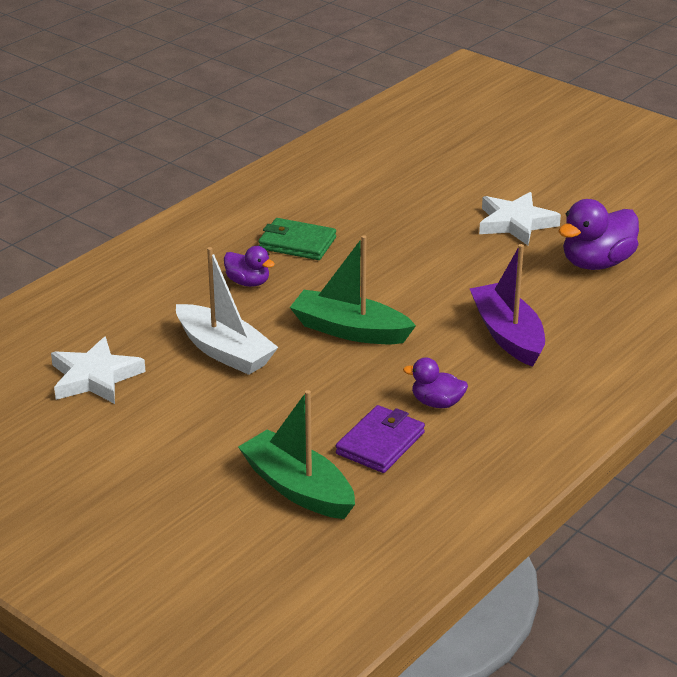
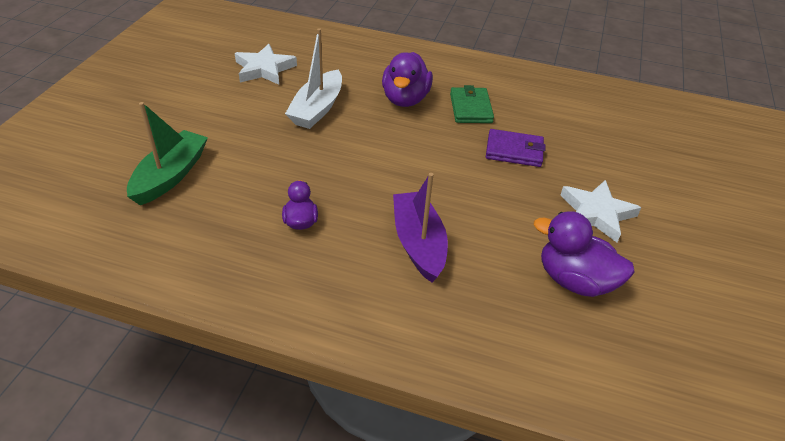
camera: 65 degrees right, 10 degrees up
(248, 282) = (405, 99): purple duck -> purple duck, size x1.75
(350, 330) = (374, 157): green boat -> none
(380, 443) = (236, 203): purple wallet -> purple wallet (514, 151)
(507, 335) = (418, 243): purple boat -> purple boat turned 60 degrees counterclockwise

